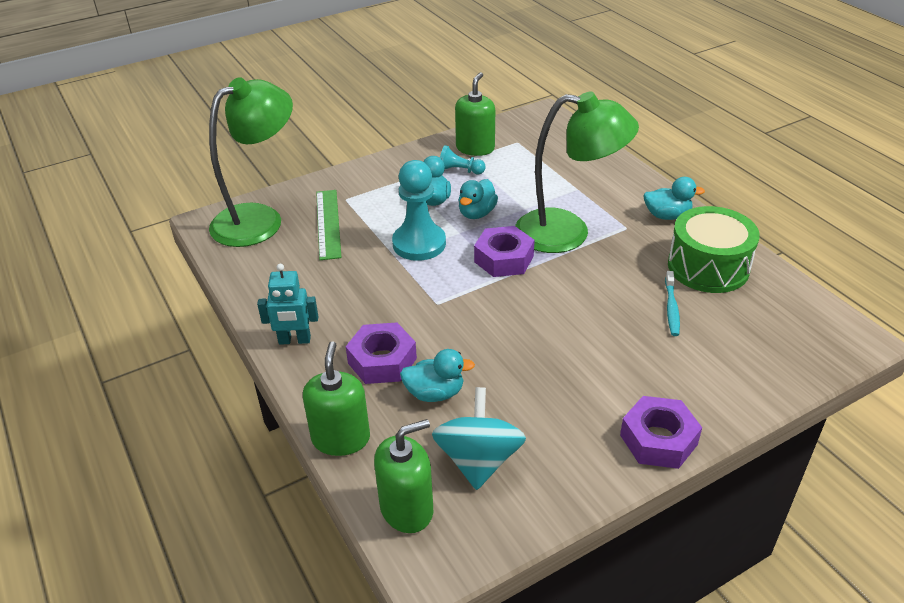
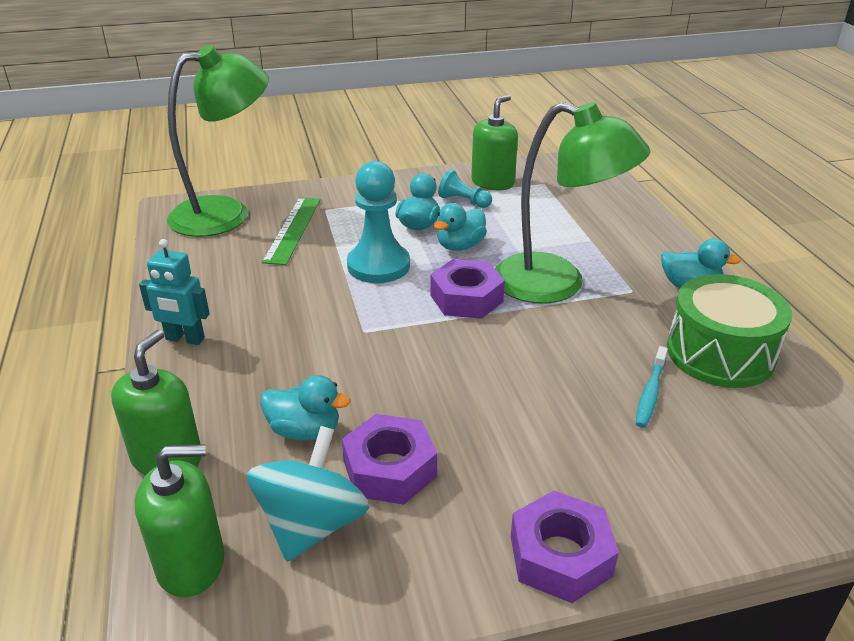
camera: 15 degrees right, 5 degrees down
(382, 361) = (266, 381): purple nut -> purple nut (390, 469)

